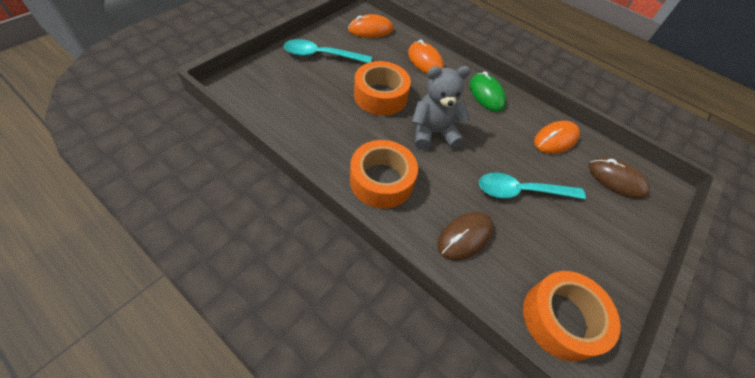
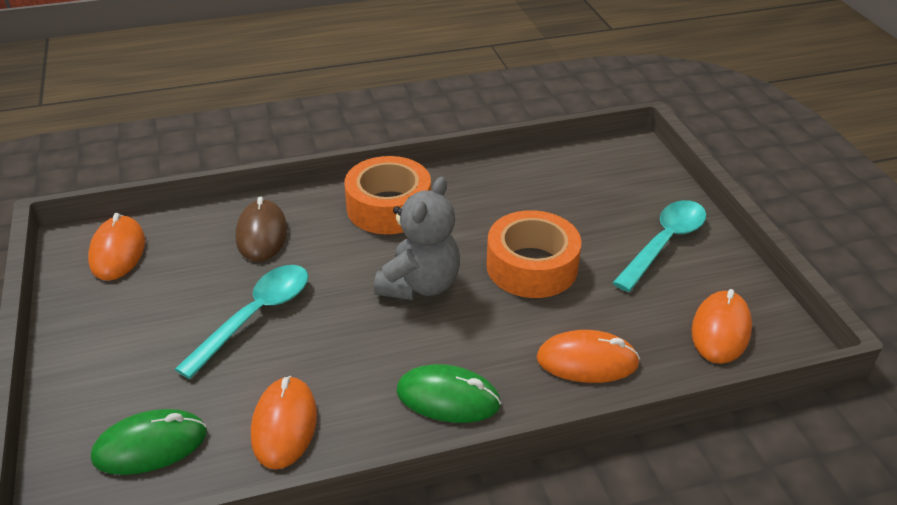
camera: 130 degrees right, 15 degrees down
(561, 319) = (118, 251): orange tape -> orange mouse
(616, 180) = (150, 446): brown mouse -> green mouse

